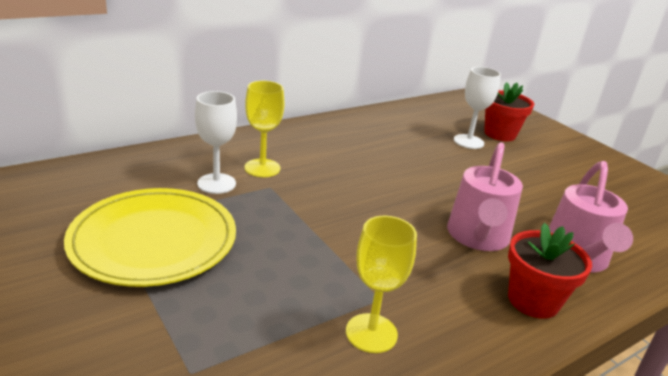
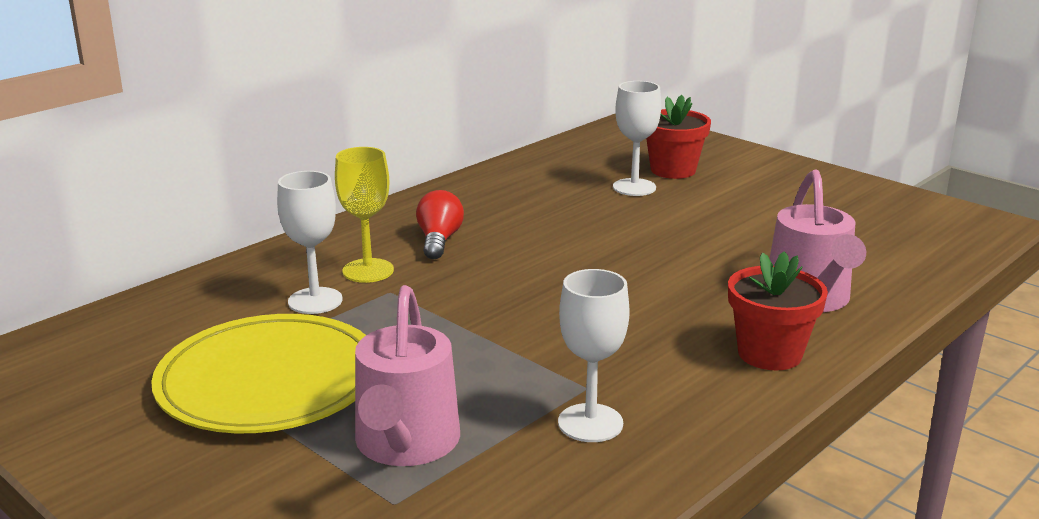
camera: 10 degrees left, 5 degrees down
(319, 155) = (439, 240): none -> red light bulb
(371, 333) = (590, 423): yellow goblet -> white goblet
(478, 237) = (683, 299): pink watering can -> pink watering can (405, 444)

